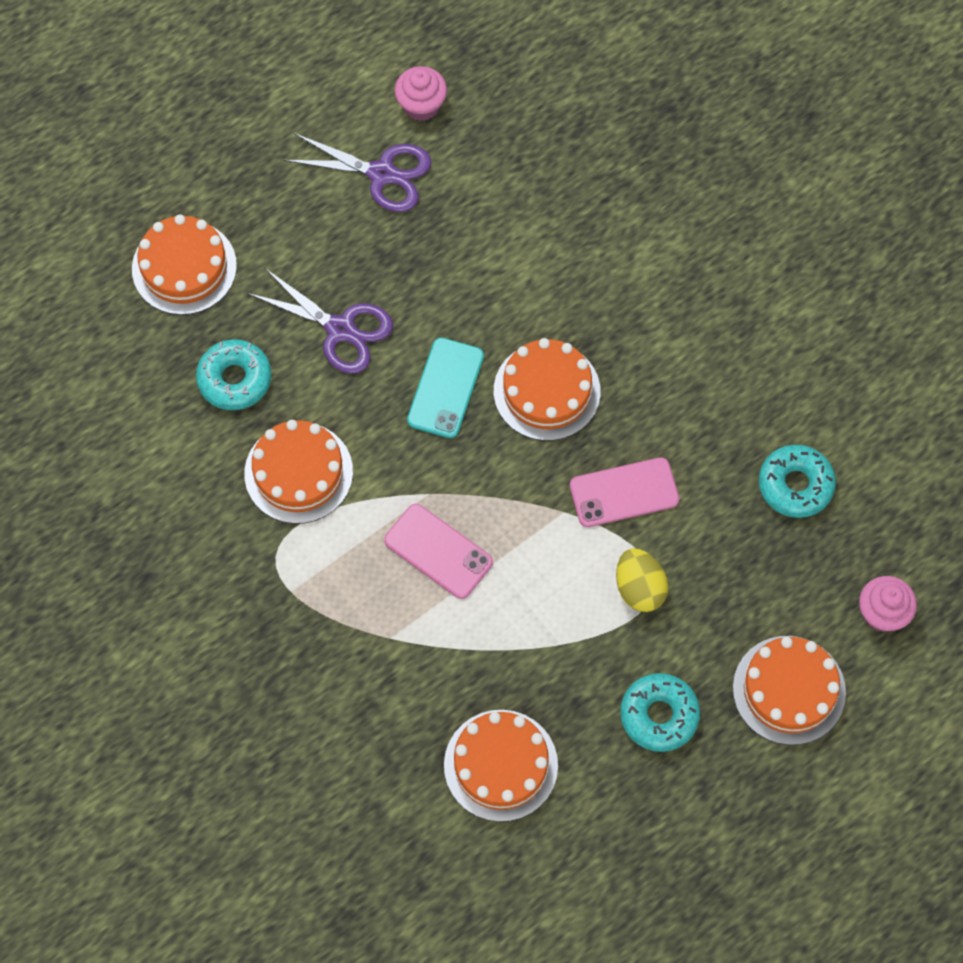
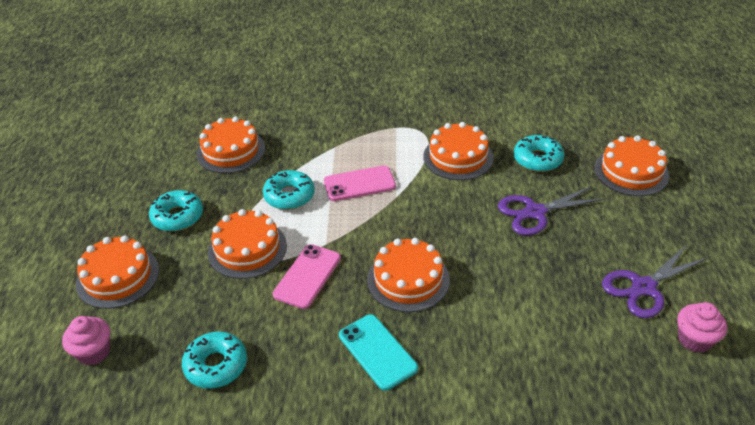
camera: 130 degrees right, 25 degrees down
(445, 388) = (454, 236): turquoise phone -> turquoise phone (377, 352)
(523, 616) = (289, 196): none -> turquoise donut
(639, 588) = (247, 249): yellow egg -> orange cake

